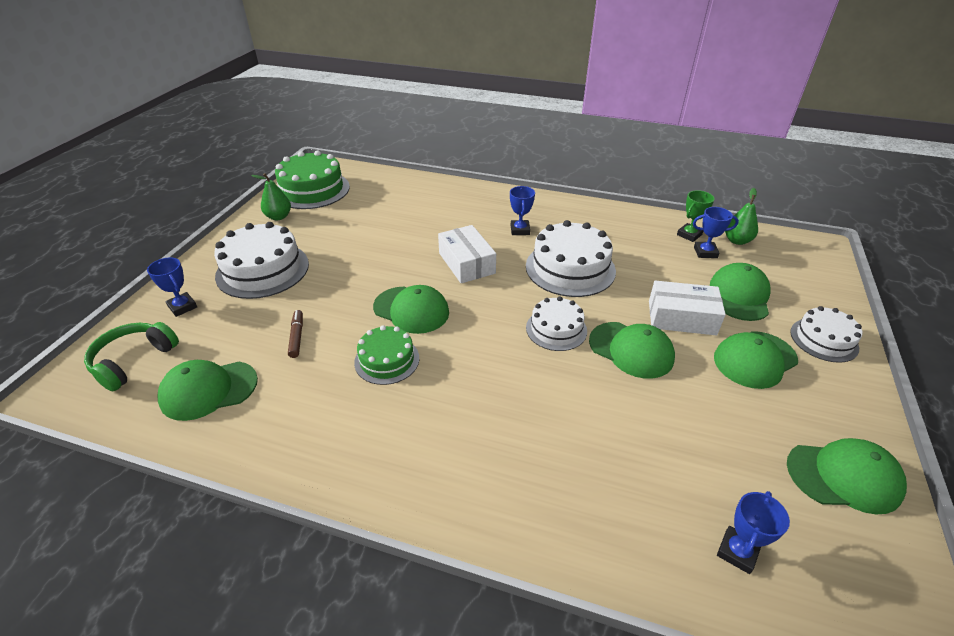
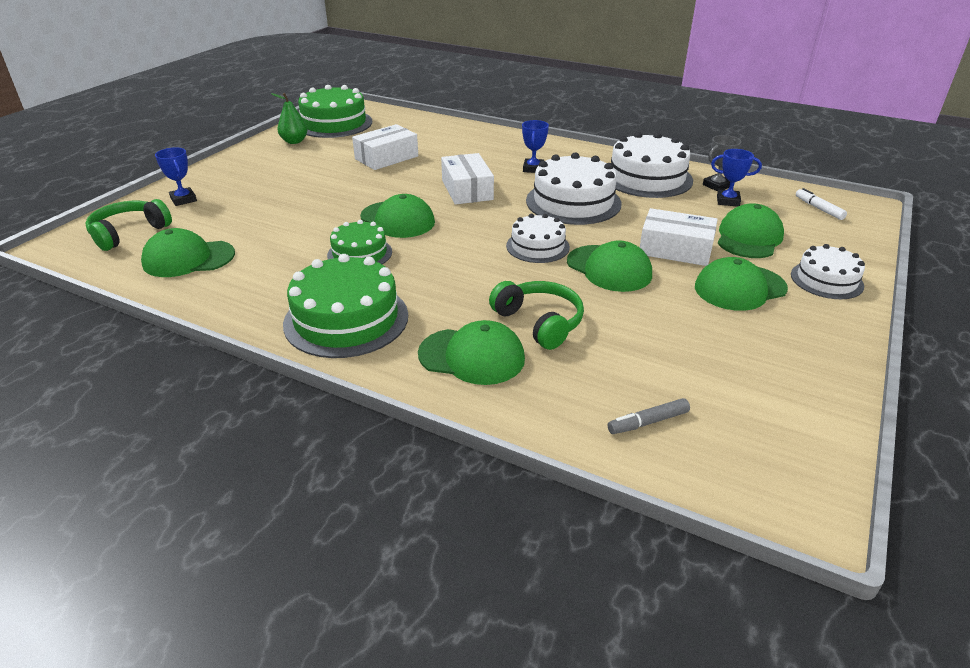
camera: 10 degrees right, 5 degrees down
(263, 270) = (266, 179): white cake -> white cake (647, 178)
(297, 337) = (281, 229): brown marker -> none
(376, 229) = (386, 157): none -> white box
(399, 454) = (346, 319): none -> green cake
(590, 431) = (539, 322): none -> green headphones
(689, 235) = (716, 186): green trophy -> grey trophy
(737, 241) = (769, 194): green pear -> none
(737, 552) = (648, 422): blue trophy -> grey marker
(784, 253) = (819, 208): none -> white marker
(844, 476) = (791, 383): green cap -> green cap (472, 356)

